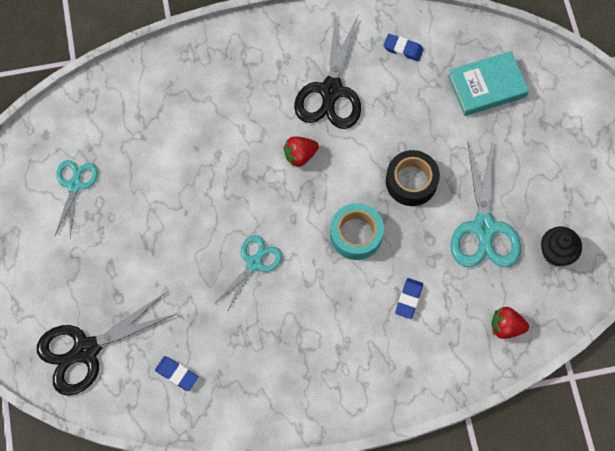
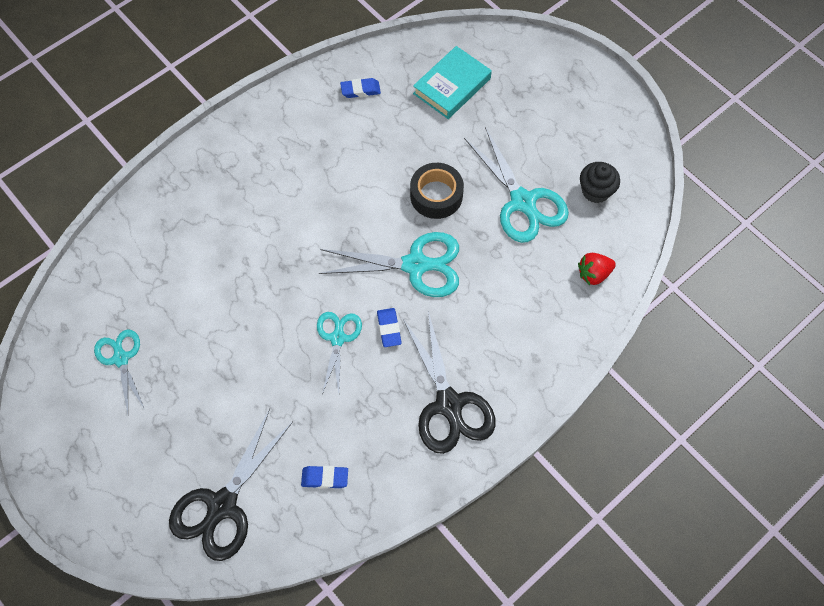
camera: 30 degrees left, 5 degrees down
(300, 155) = (323, 223): red strawberry -> none
(331, 91) = (317, 155): black scissors -> black scissors (449, 404)
(356, 234) = (415, 265): turquoise tape -> turquoise scissors
(409, 299) = (496, 295): blue eraser -> blue eraser (389, 329)

